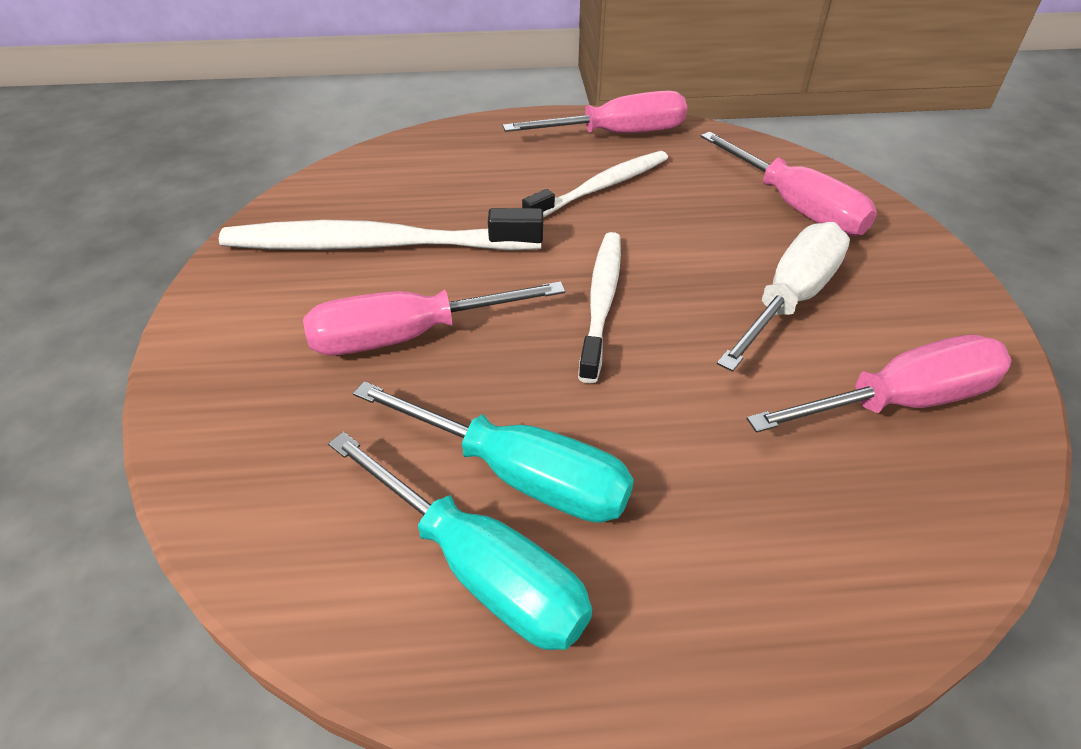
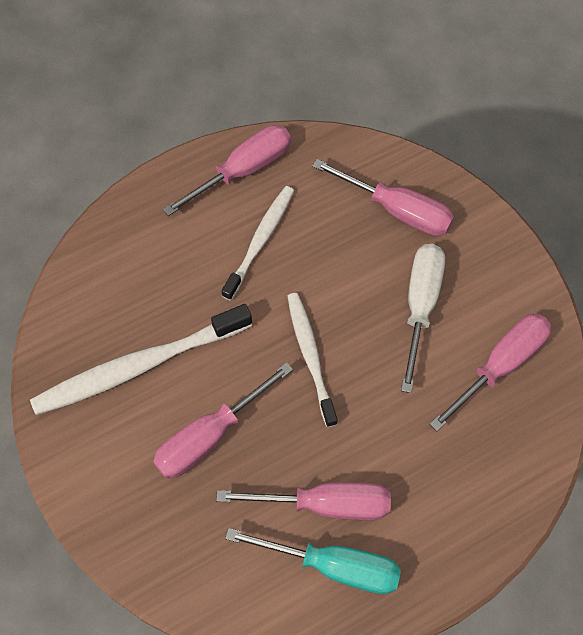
camera: 25 degrees left, 20 degrees up
(518, 474) = (325, 504): turquoise screwdriver -> pink screwdriver

